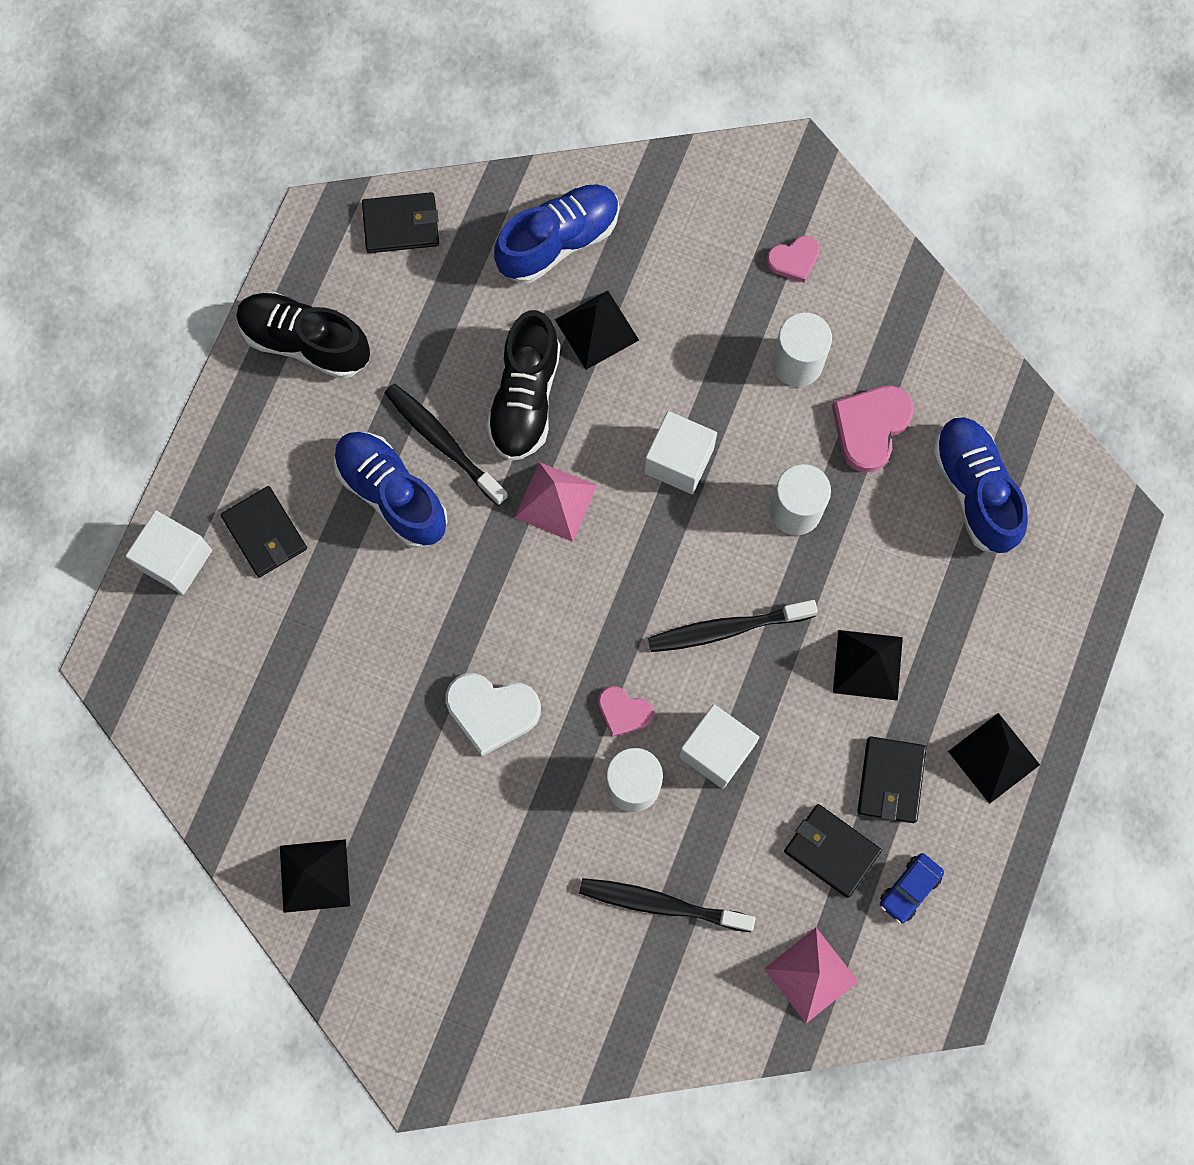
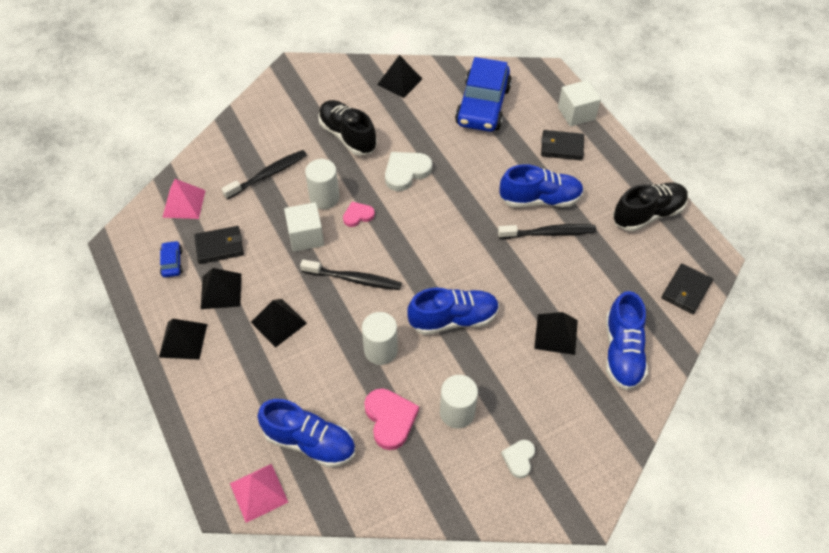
camera: 130 degrees right, 20 degrees down
(267, 706) = (483, 106): none -> blue car
(525, 398) = (544, 279): black shoe -> black shoe (347, 136)
(556, 501) = (479, 256): pink pyramid -> pink pyramid (258, 492)
(679, 461) = (453, 319): white cube -> blue shoe
(727, 629) = (353, 279): black toothbrush -> black toothbrush turned 75 degrees clockwise
(794, 260) = (519, 459): pink heart -> white heart
(890, 780) = (221, 291): black wallet -> black pyramid

